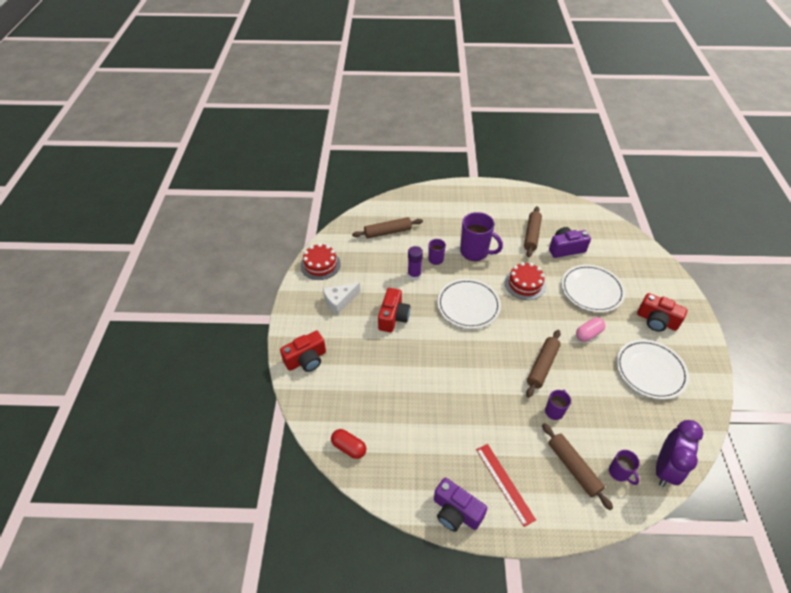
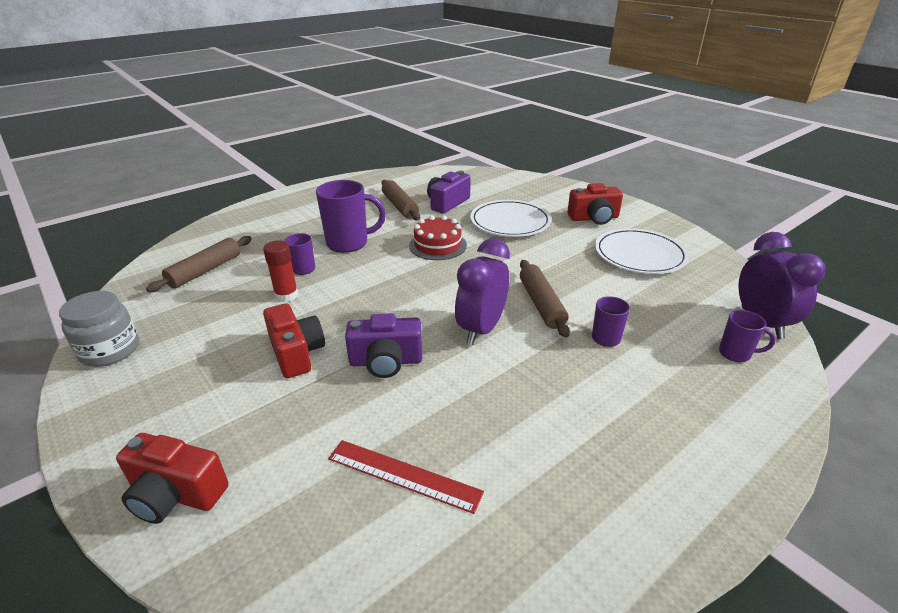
camera: 40 degrees left, 15 degrees down
(306, 359) = (176, 494): red camera -> red camera turned 90 degrees clockwise
(320, 265) = (110, 350): red cake -> grey jar
(339, 301) = (184, 378): white cheese -> none
(349, 447) = (382, 583): red capsule -> none
(414, 275) = (286, 295): purple glue stick -> red glue stick
(456, 512) = (646, 543): purple camera -> purple camera (386, 361)
(468, 305) = (392, 292): white plate -> none
(492, 361) = (481, 329): none -> purple clock
(504, 483) = (653, 452): red ruler -> red ruler (403, 475)
(573, 468) = (694, 379): brown rolling pin -> none
(588, 334) = (550, 255): pink capsule -> none

